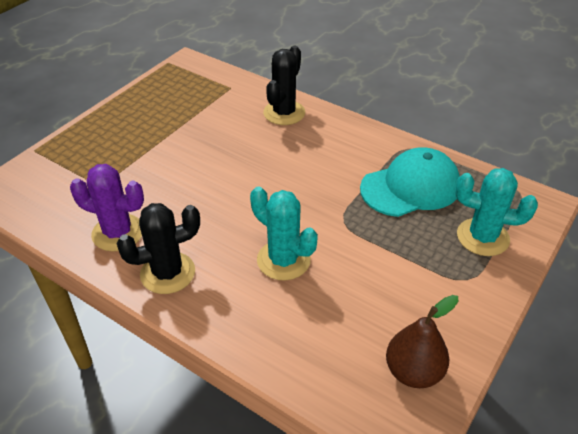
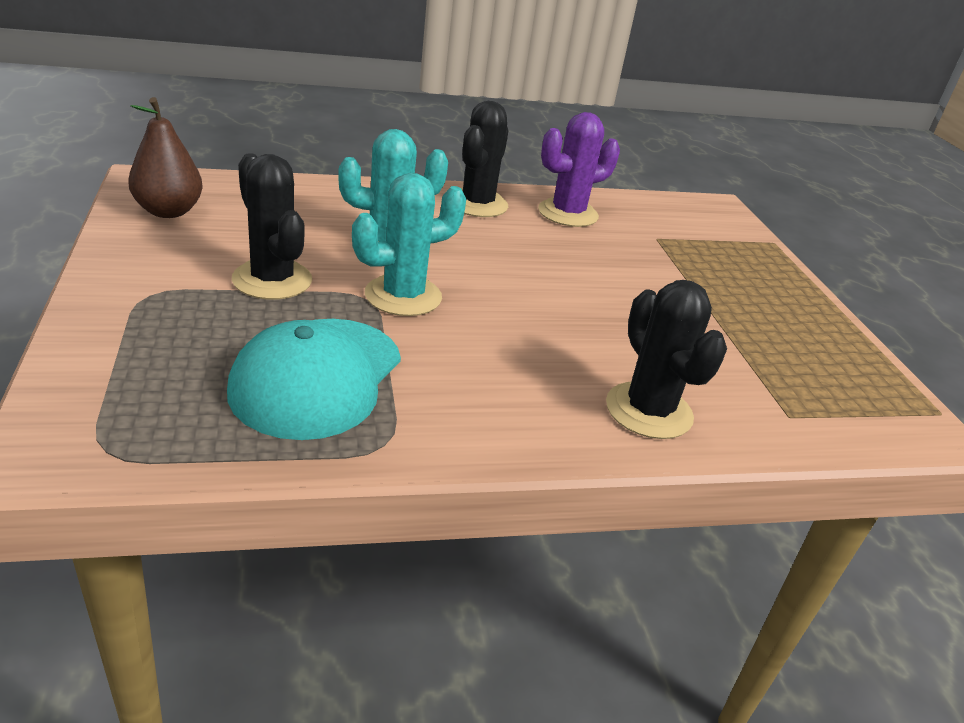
camera: 130 degrees right, 10 degrees down
(386, 260) = (272, 280): none -> black cactus
(482, 237) = (149, 350): turquoise cactus -> turquoise cactus (403, 296)

